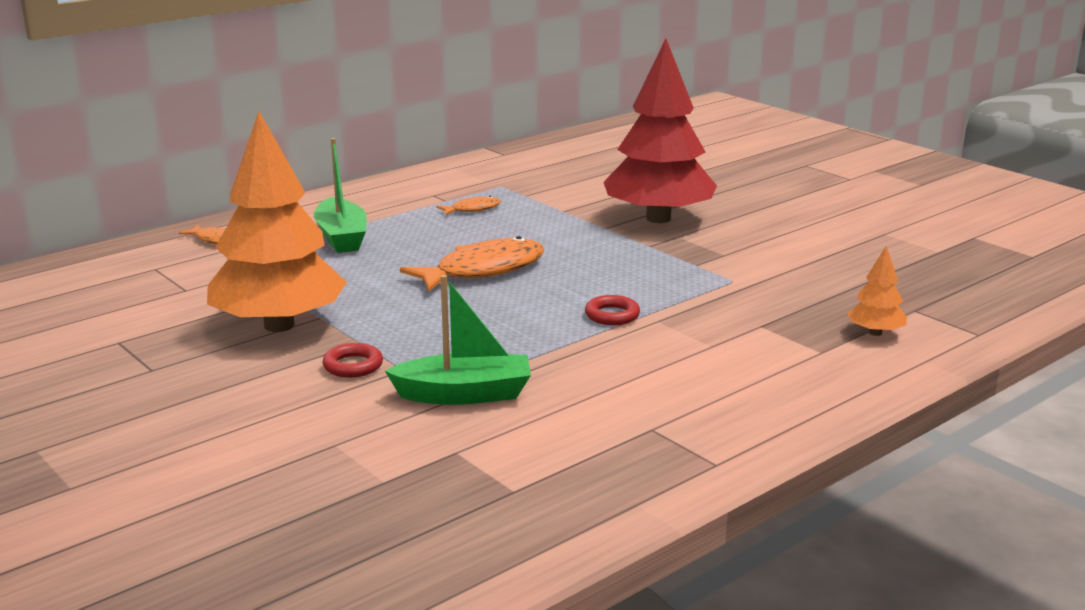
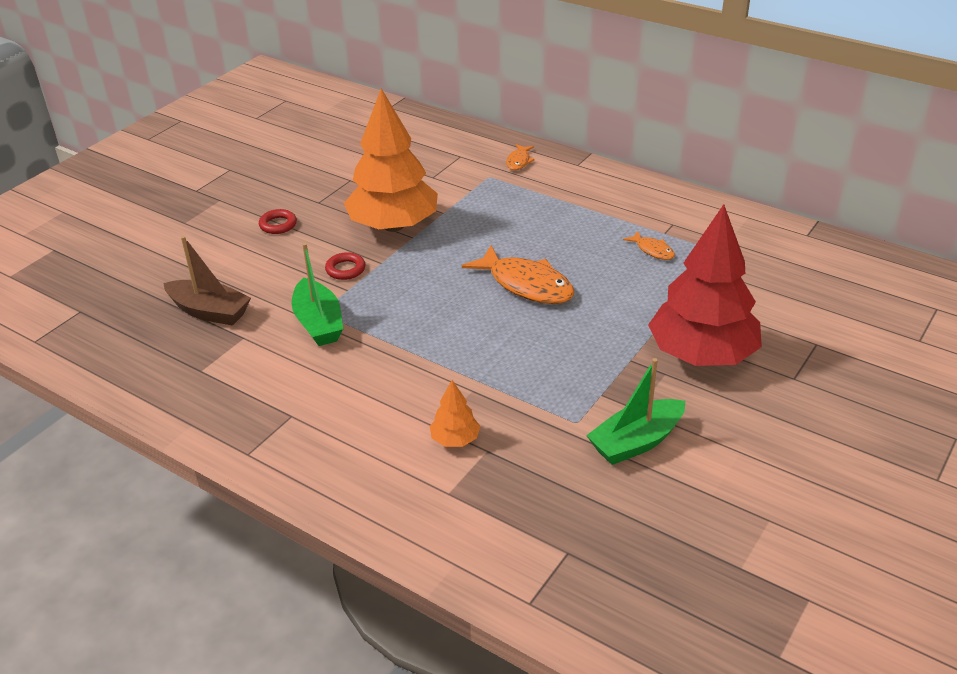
camera: 75 degrees right, 15 degrees up
(341, 237) = (553, 207): green boat -> green boat (636, 442)
(368, 475) = (209, 311): none -> brown boat
(612, 315) = (471, 364): red ring -> red ring (278, 225)
(875, 333) = (501, 526): orange tree -> orange tree (455, 439)

